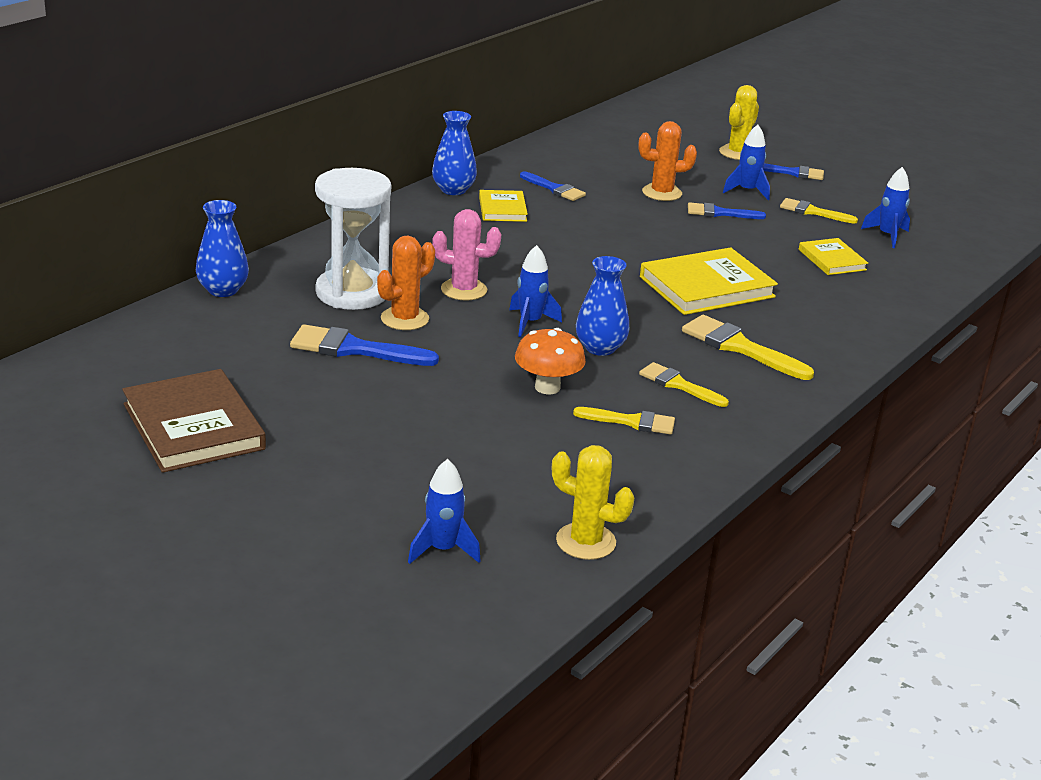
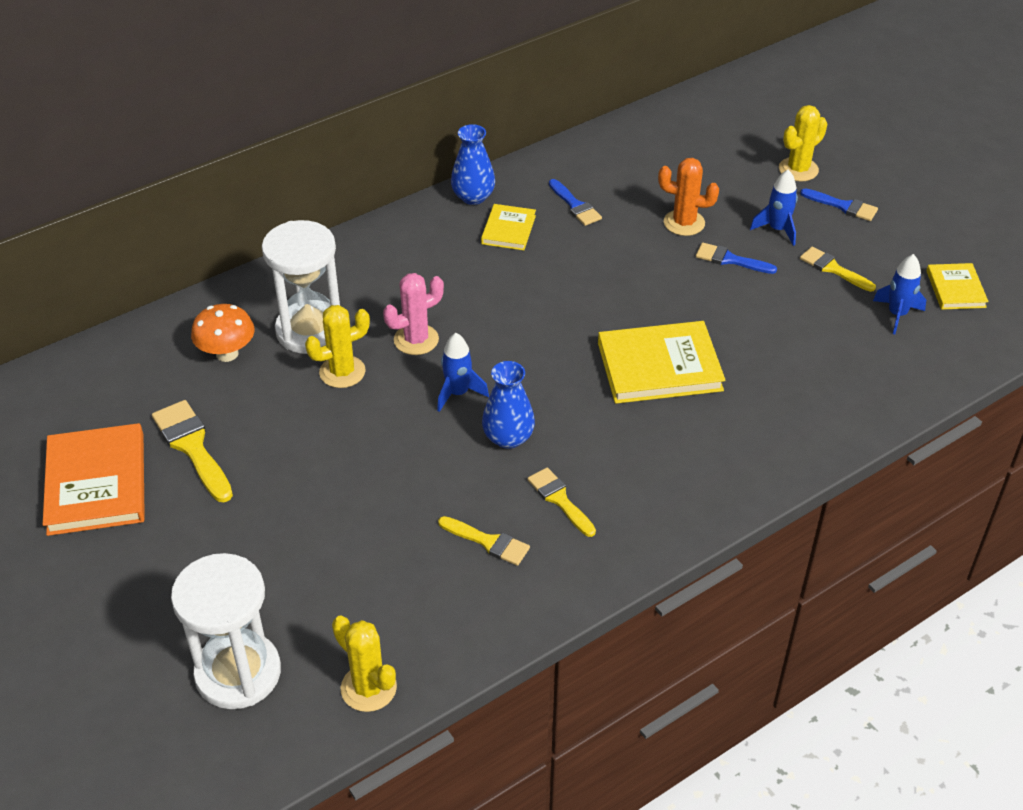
camera: 20 degrees right, 15 degrees up
(193, 426) = (96, 483): brown book -> orange book
(223, 290) = (197, 311): blue vase -> none
(354, 349) = (278, 406): blue brush -> none
(404, 319) = (342, 372): orange cactus -> yellow cactus
(443, 550) = (238, 673): blue rocket -> white hourglass
(464, 290) = (416, 340): pink cactus -> pink cactus turned 60 degrees counterclockwise
(547, 387) = (431, 483): orange mushroom -> orange mushroom (227, 353)
(739, 347) = (648, 457): yellow brush -> yellow brush (192, 447)
(832, 260) = (815, 344): yellow book -> yellow book (955, 289)

